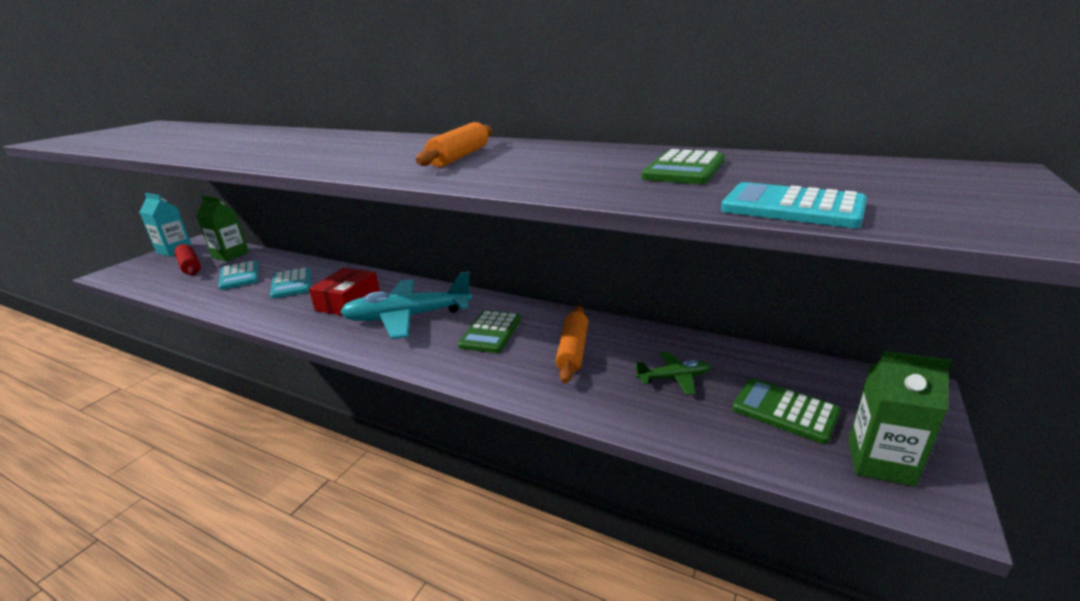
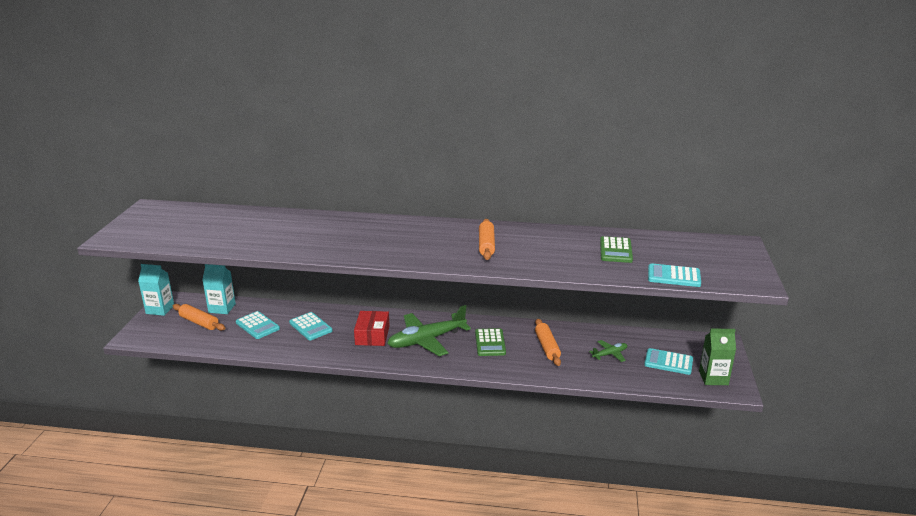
camera: 20 degrees left, 0 degrees up
(190, 266) = (199, 322): red rolling pin -> orange rolling pin
(230, 255) = (222, 308): green carton -> turquoise carton
(407, 317) = (426, 340): turquoise plane -> green plane
(784, 411) = (668, 362): green calculator -> turquoise calculator

